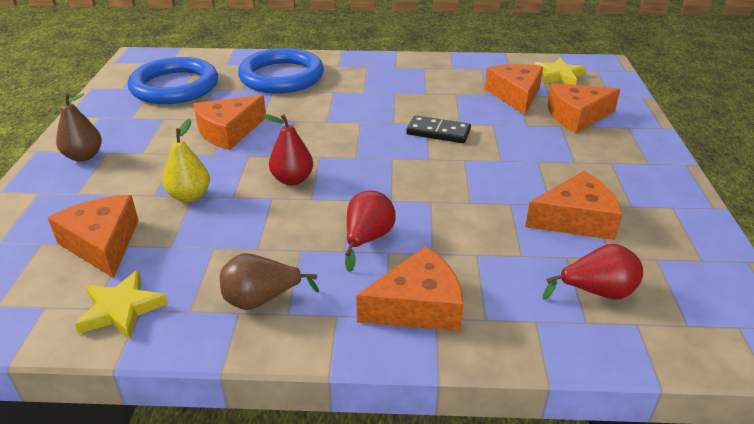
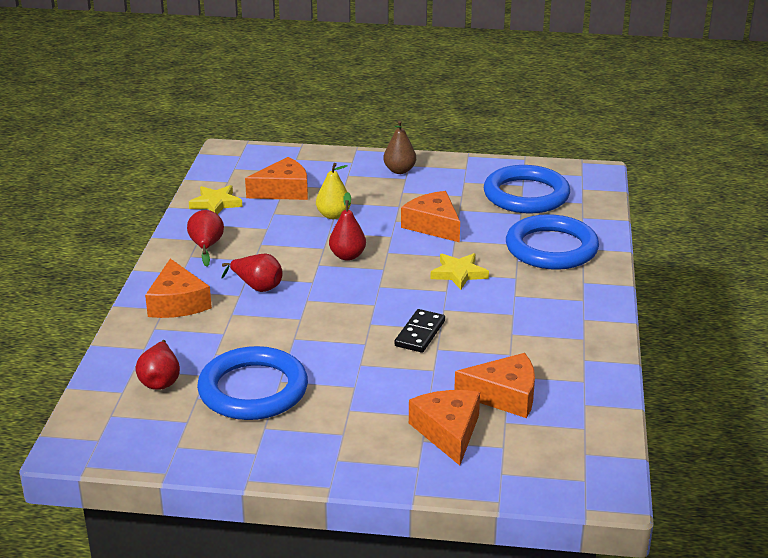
camera: 95 degrees right, 5 degrees down
(261, 300) = (206, 247): brown pear -> red pear
(558, 75) = (564, 441): yellow star -> yellow star (459, 274)
(575, 219) = (253, 390): orange cheese -> blue ring

